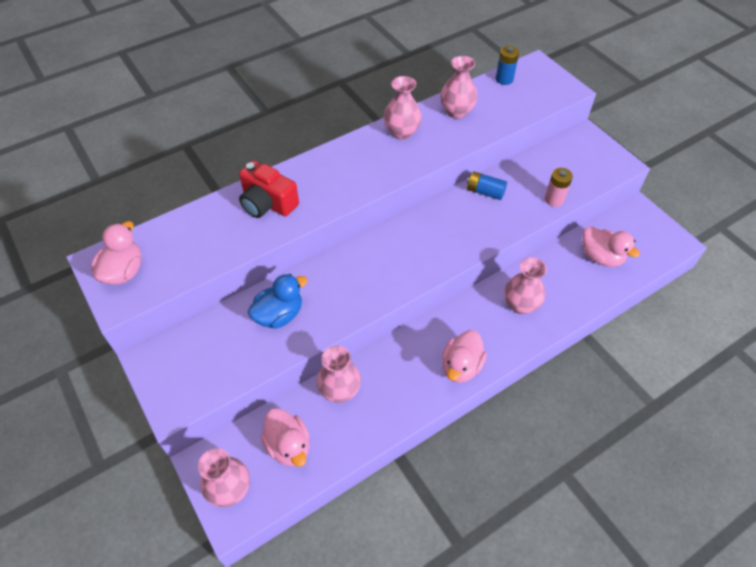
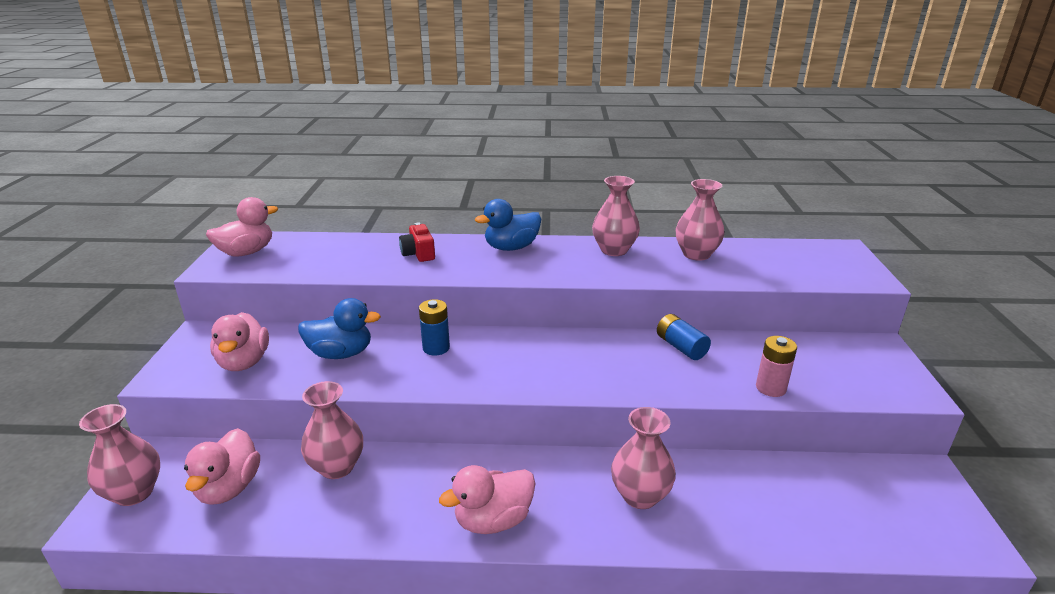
camera: 35 degrees right, 25 degrees down
(267, 203) = (418, 253): red camera -> red camera, size x0.63
(329, 163) = (511, 247): none -> blue duck
(504, 79) = (785, 248): blue battery -> blue battery (436, 348)
(601, 257) = (815, 500): pink duck -> pink duck (244, 362)

